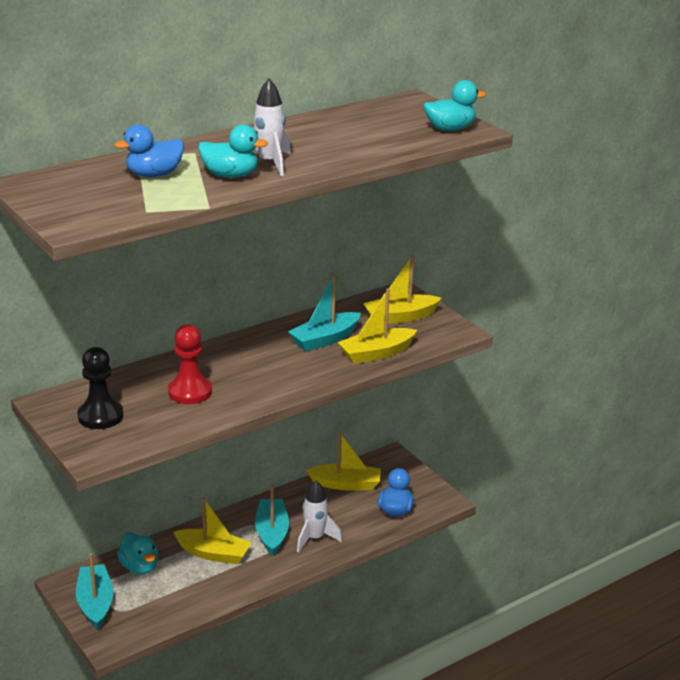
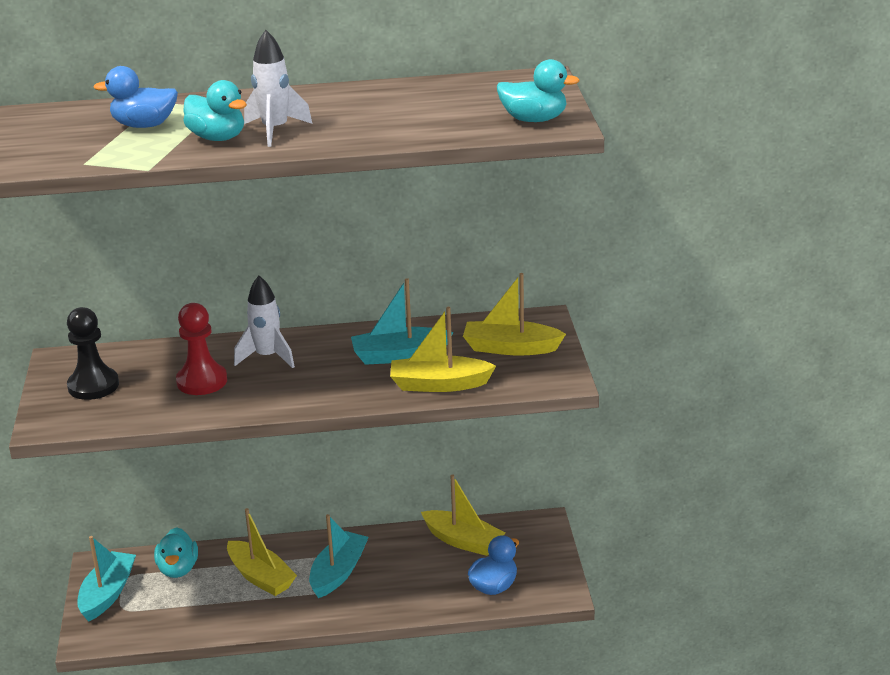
camera: 30 degrees right, 0 degrees up
(315, 538) = (378, 592): white rocket -> white rocket (267, 357)

